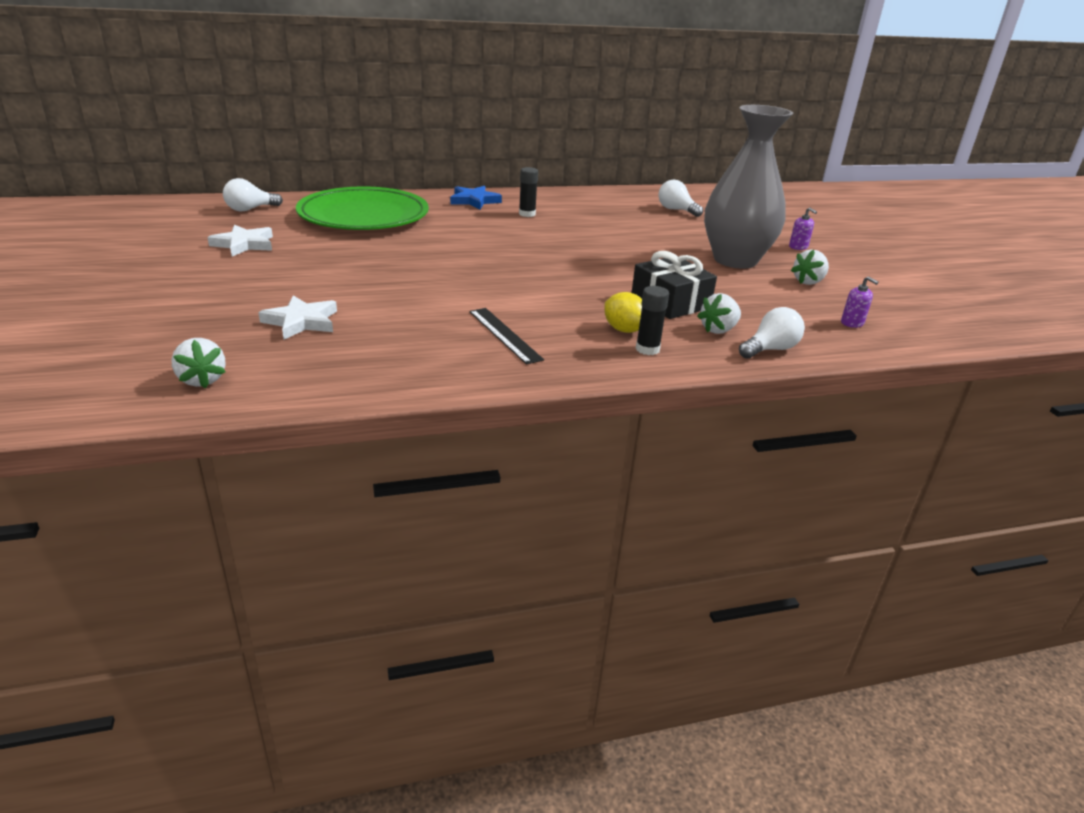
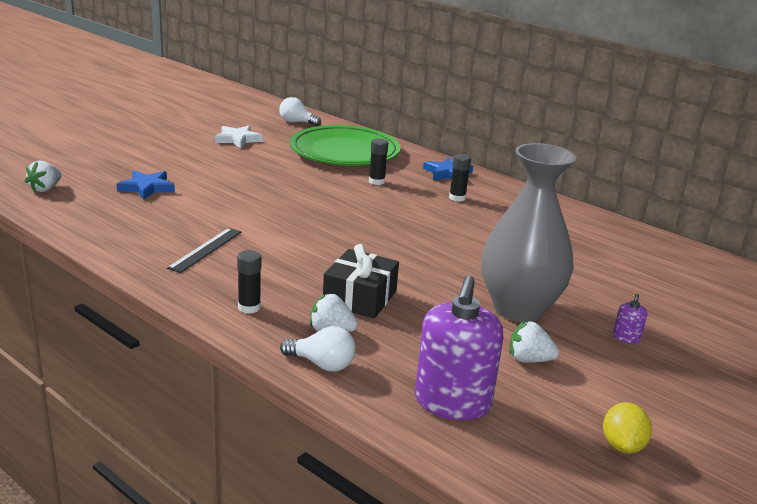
camera: 55 degrees right, 5 degrees down
(301, 321) = (147, 188): white star -> blue star
(452, 227) = (376, 181): none -> black glue stick
(624, 330) = (273, 290): yellow lemon -> yellow lemon (622, 445)
(676, 210) = (603, 254): white light bulb -> none
(852, 323) = (452, 402): purple soap dispenser -> purple soap dispenser, size x2.44

